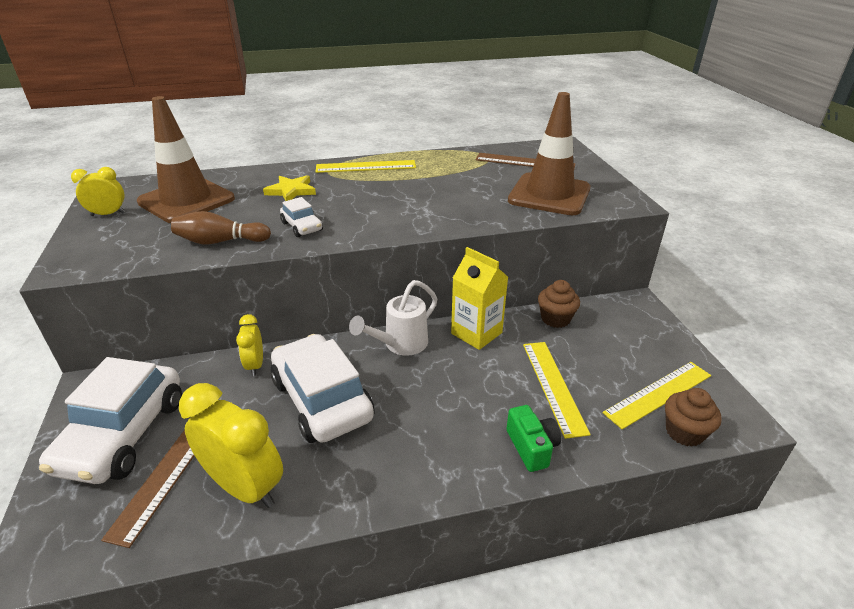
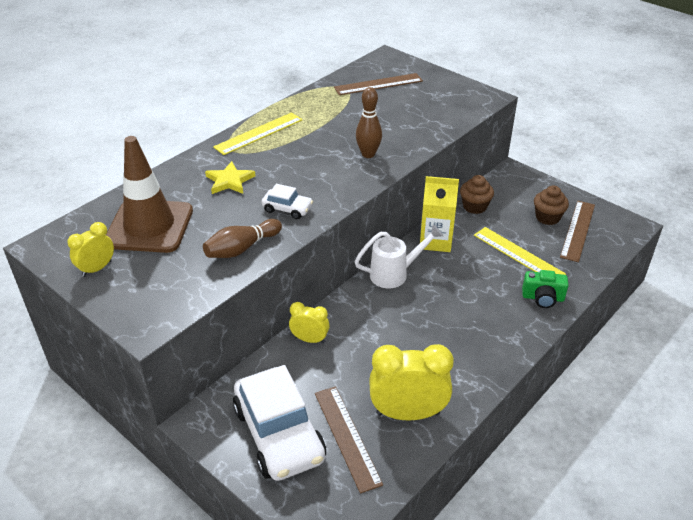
camera: 35 degrees left, 5 degrees up
(255, 365) = (309, 339): yellow clock -> yellow clock turned 150 degrees clockwise
(322, 400) = (388, 337): white car -> none
(400, 345) = (395, 274): white watering can -> white watering can turned 120 degrees counterclockwise
(436, 210) = (368, 154): none -> brown bowling pin
(532, 447) = (543, 298): green camera -> green camera turned 150 degrees clockwise
(549, 195) = (429, 109): brown traffic cone -> none
(658, 394) = (577, 230): yellow ruler -> brown ruler
(684, 432) = (609, 247): brown cupcake -> brown cupcake (547, 217)

